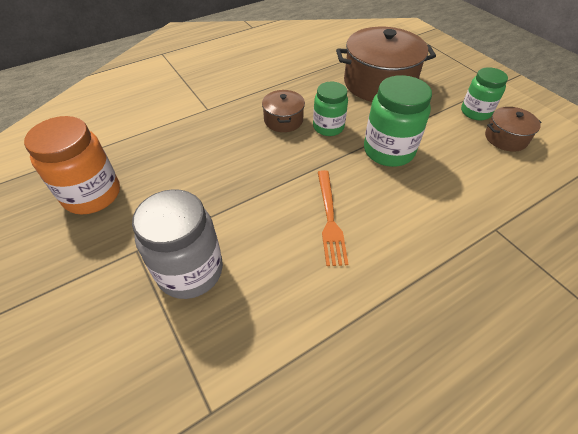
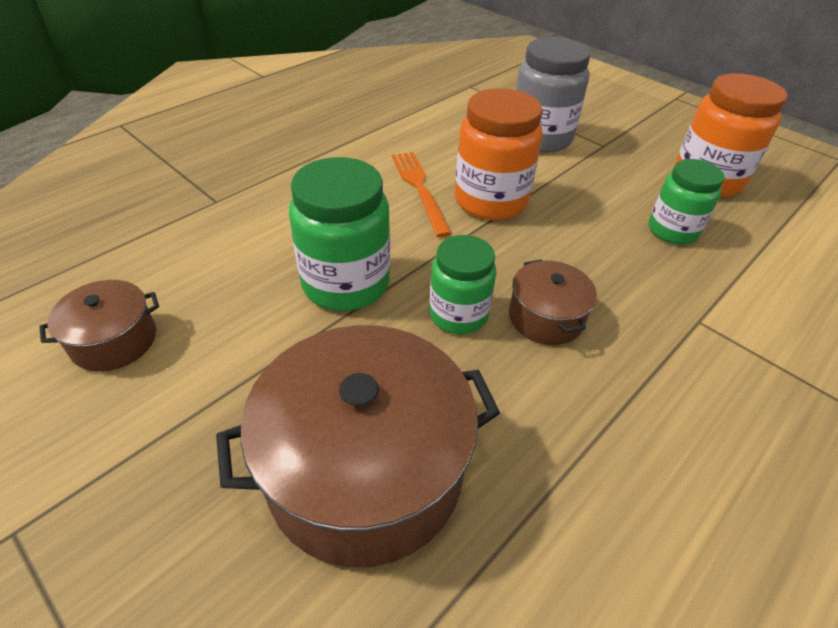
camera: 165 degrees right, 5 degrees down
(277, 198) = (490, 201): none -> orange jar
(475, 112) = (142, 403): green jar -> green jar (672, 230)

